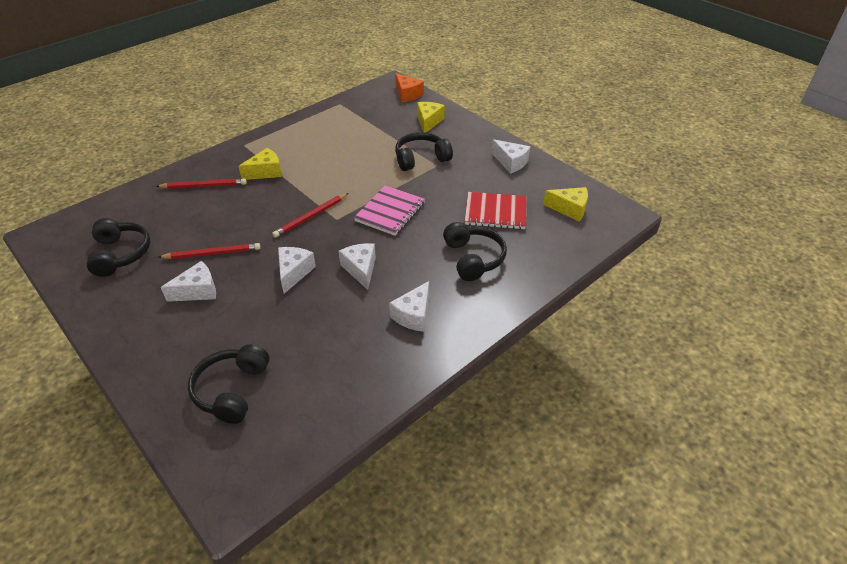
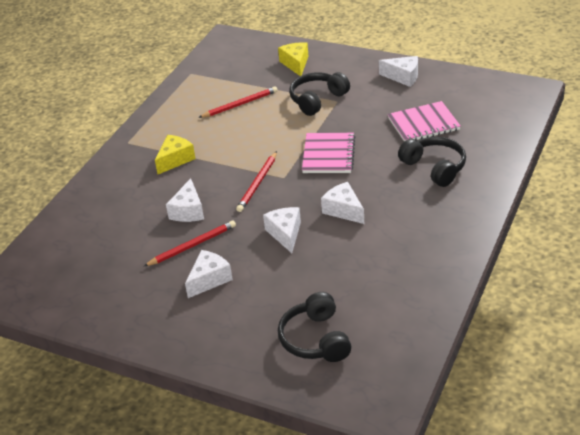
camera: 20 degrees left, 5 degrees down
(121, 254) = (101, 278): black headphones -> none
(204, 186) = (124, 192): red pencil -> red pencil (240, 104)
(407, 94) = (252, 44): orange cheese -> none
(413, 315) = (420, 228): white cheese -> white cheese (188, 211)
(495, 212) = (423, 124): red notebook -> pink notebook
(569, 209) = (485, 100): yellow cheese -> none

